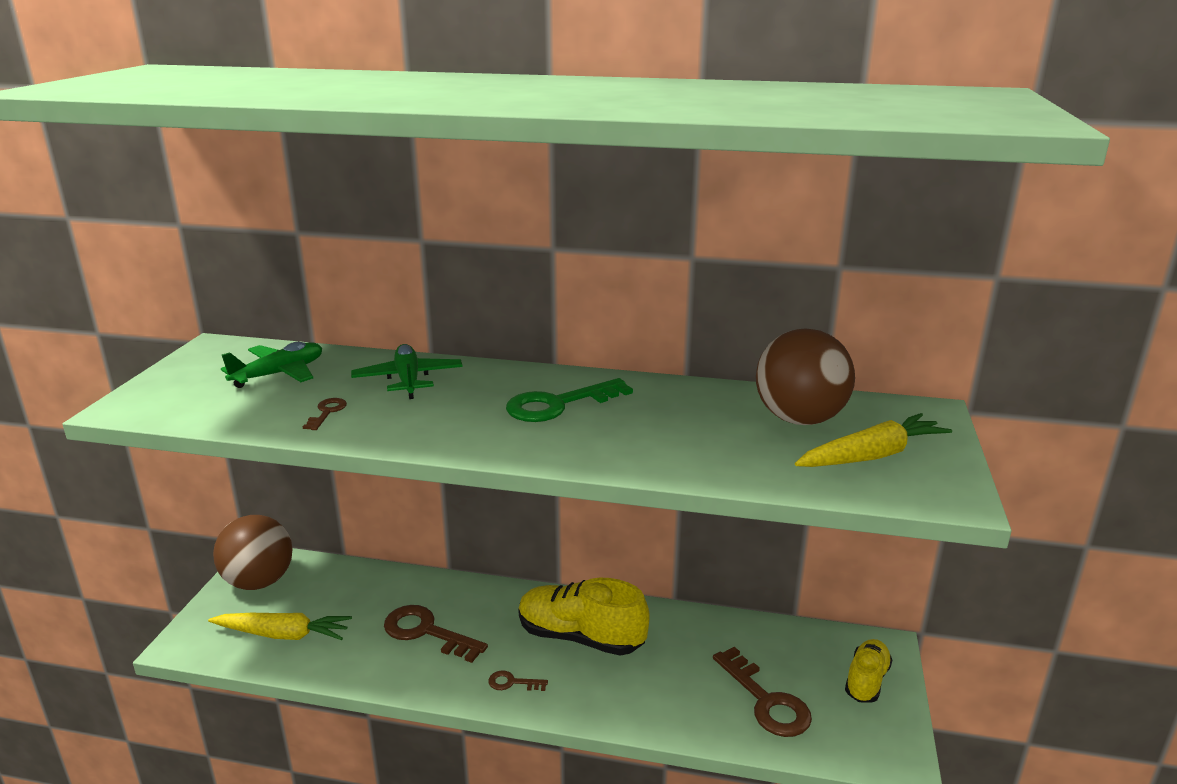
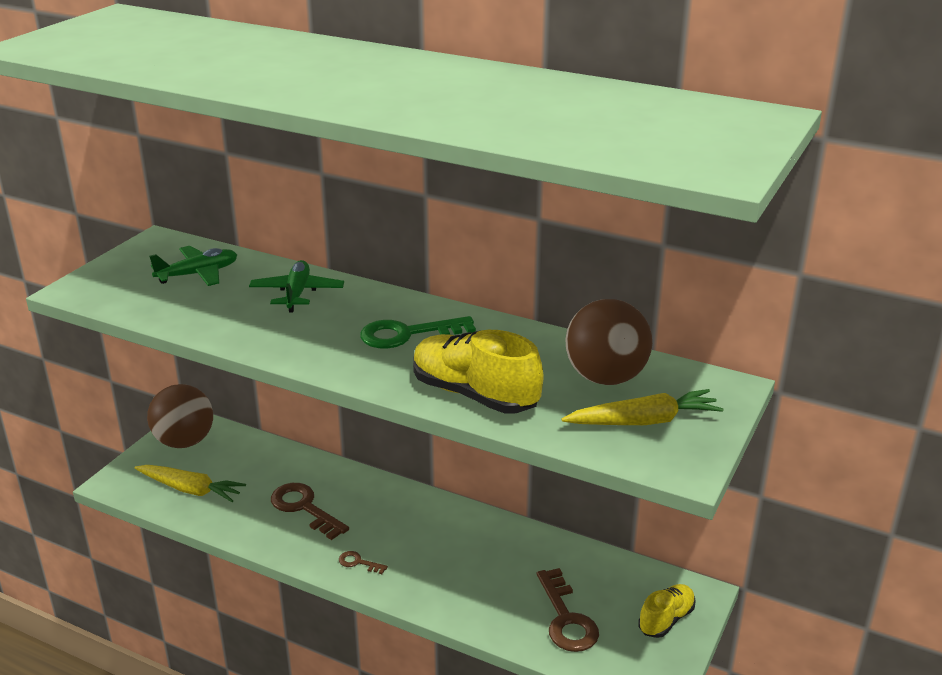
camera: 15 degrees right, 5 degrees up
(327, 412) = (220, 316): brown key -> none
(580, 637) = (430, 536): yellow shoe -> yellow shoe (474, 395)

